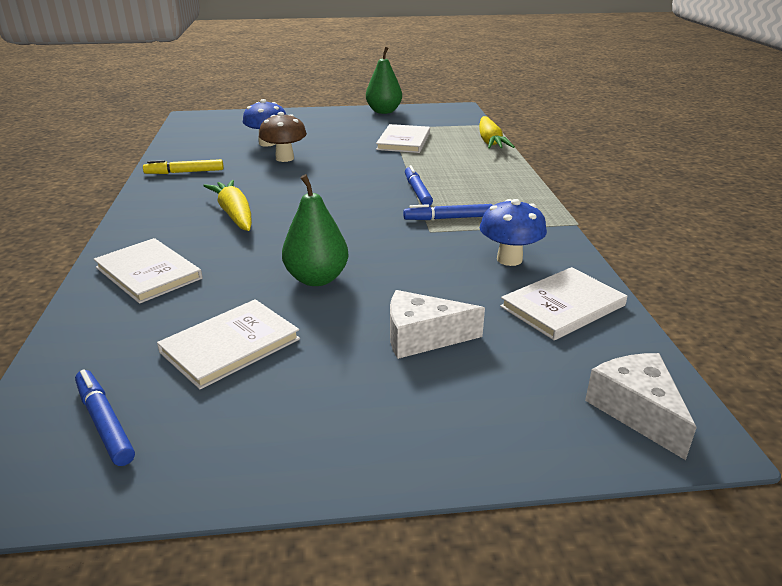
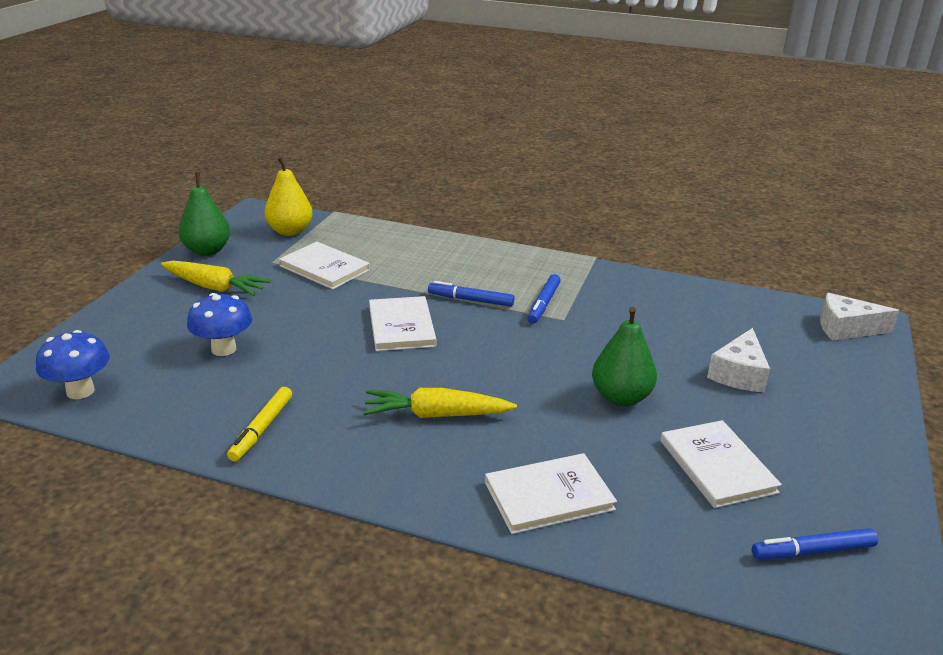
camera: 65 degrees left, 0 degrees up
(284, 158) = (294, 349): brown mushroom -> none
(443, 121) = (290, 231): none -> yellow pear
(490, 141) = (380, 229): yellow carrot -> yellow carrot (214, 287)
(509, 259) = (638, 303): blue mushroom -> blue mushroom (80, 391)
(563, 306) = (719, 308): white book -> white book (401, 326)

